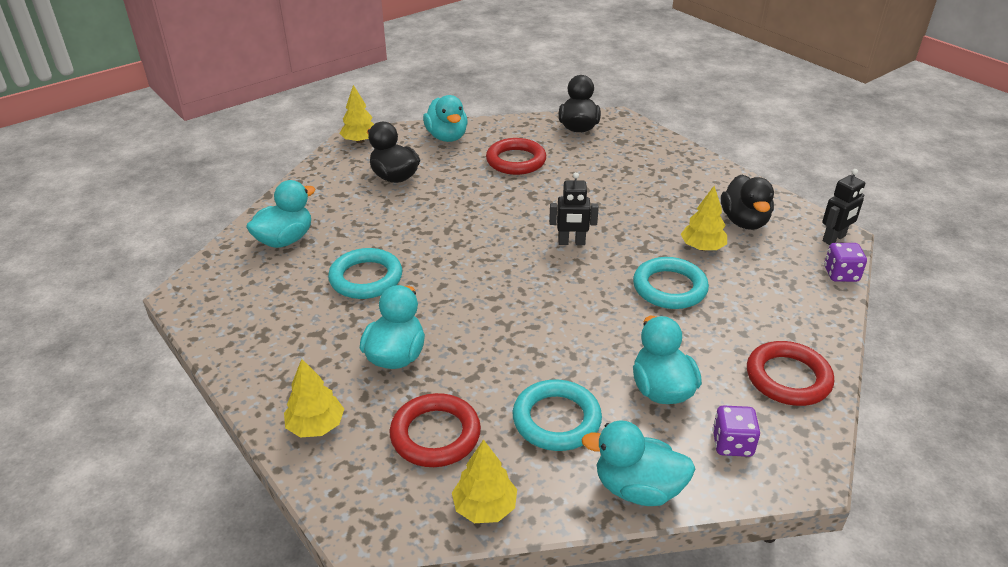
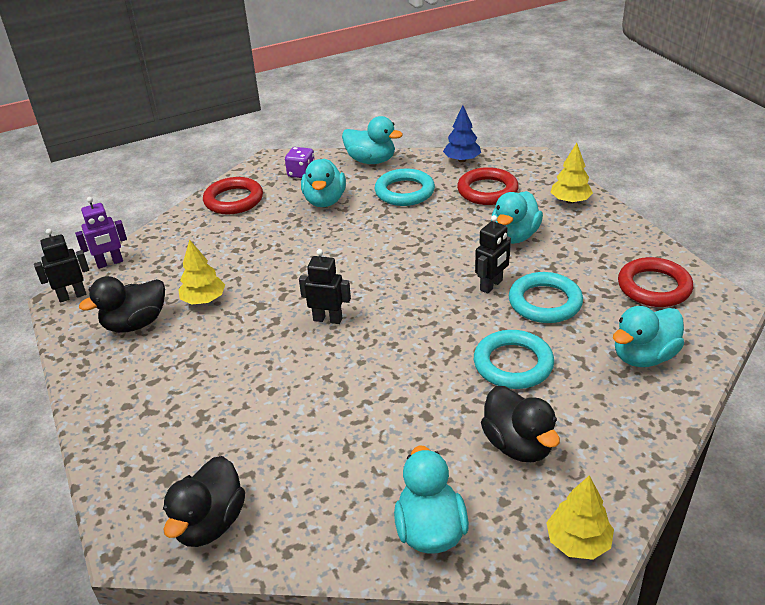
camera: 165 degrees left, 0 degrees up
(420, 290) = (491, 285): none -> black robot
(485, 507) = (462, 160): yellow tree -> blue tree
(516, 161) = (339, 455): red ring -> red ring (654, 287)
(669, 288) = (265, 266): turquoise ring -> turquoise ring (513, 364)
(744, 221) = (135, 324): black duck -> black duck turned 135 degrees counterclockwise
(841, 274) = (110, 263): purple dice -> purple robot

